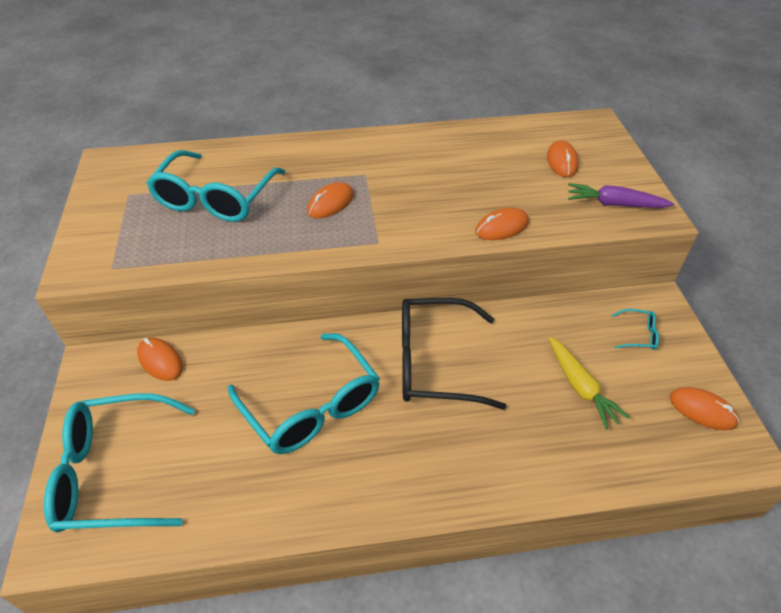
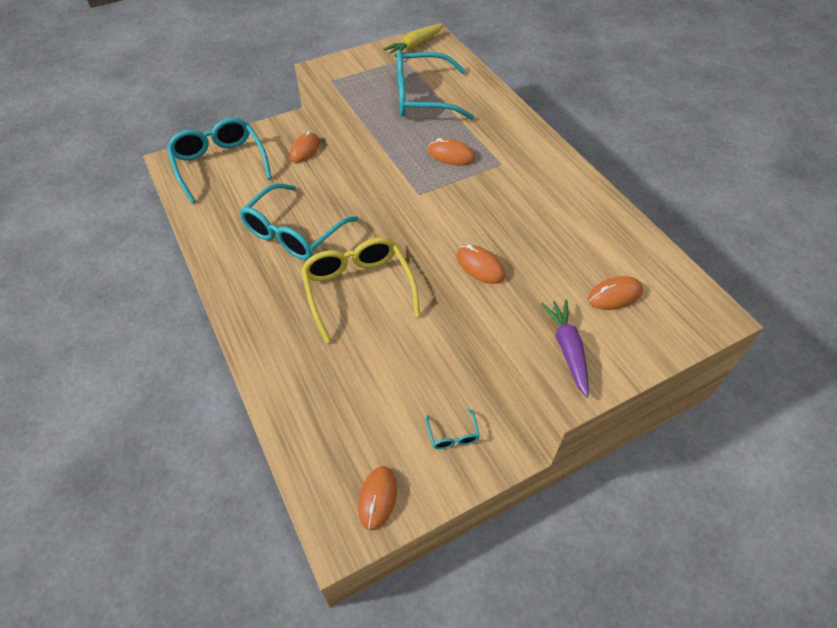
camera: 70 degrees right, 5 degrees up
(433, 362) = (358, 289): black glasses -> yellow glasses
(580, 387) = (370, 394): yellow carrot -> yellow carrot (414, 46)

